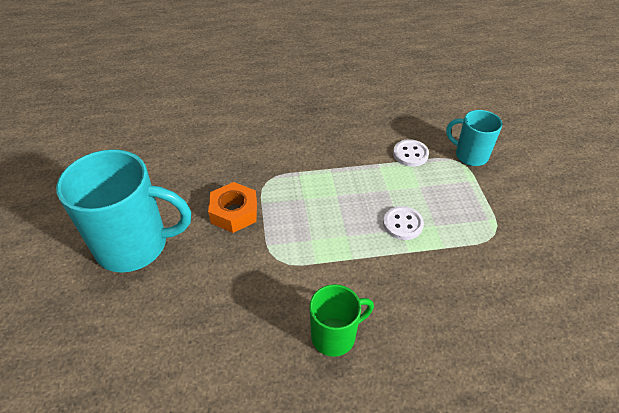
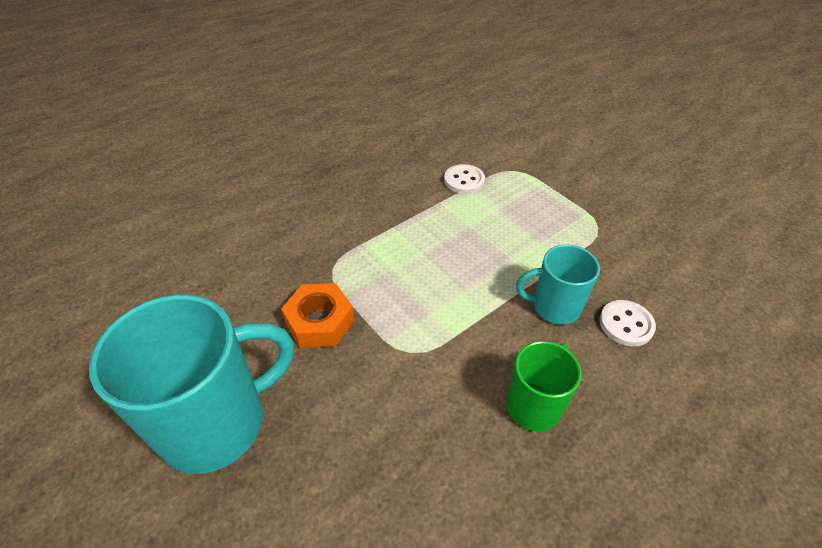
camera: 30 degrees left, 0 degrees up
(402, 224) = (510, 254): white button -> white button (626, 324)
(470, 155) = (520, 161): turquoise mug -> turquoise mug (554, 307)

